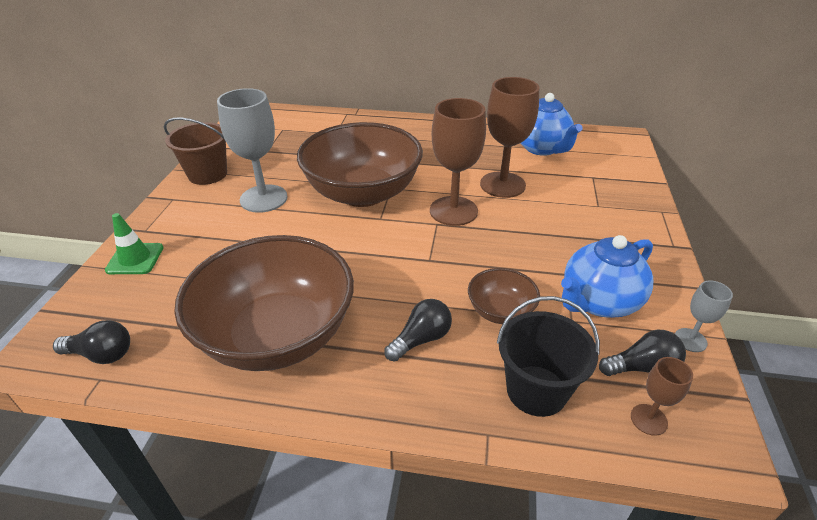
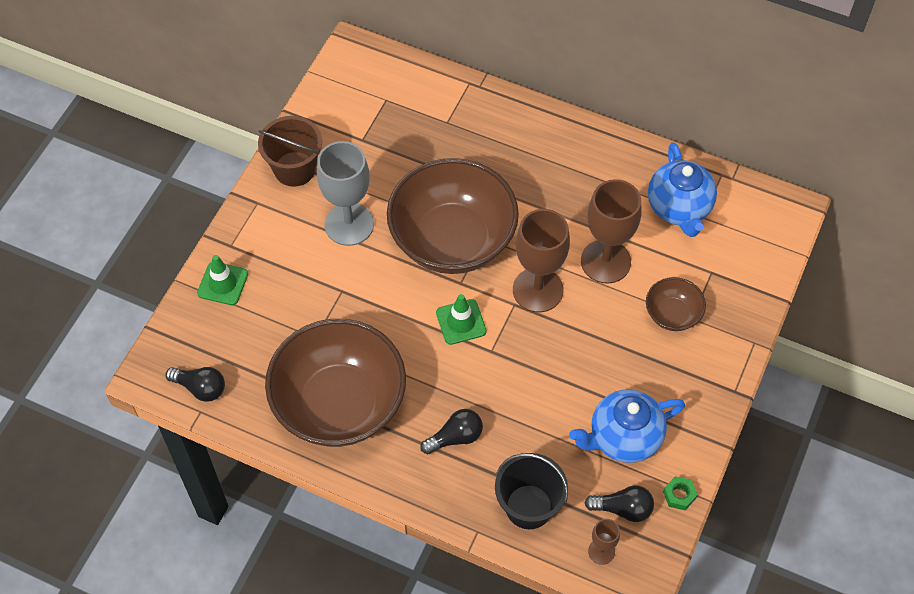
camera: 15 degrees right, 20 degrees up
(391, 244) = (461, 322): none -> green traffic cone
(500, 311) = (532, 426): brown bowl -> brown bowl (672, 314)
(690, 340) = (679, 495): grey goblet -> green nut

